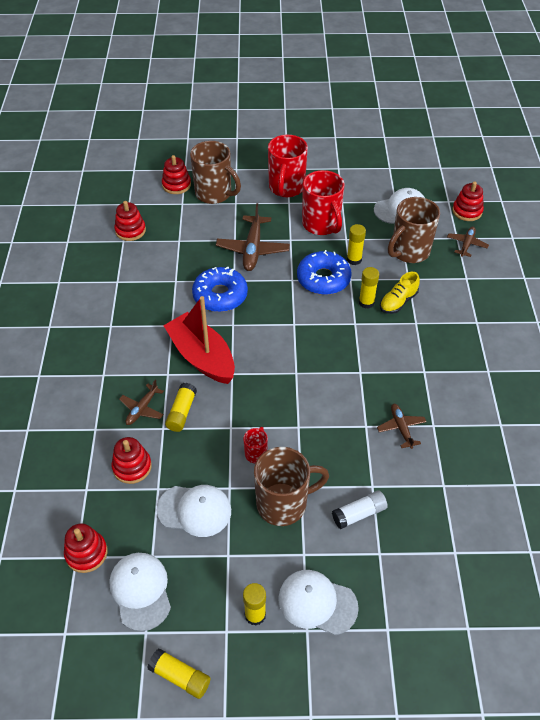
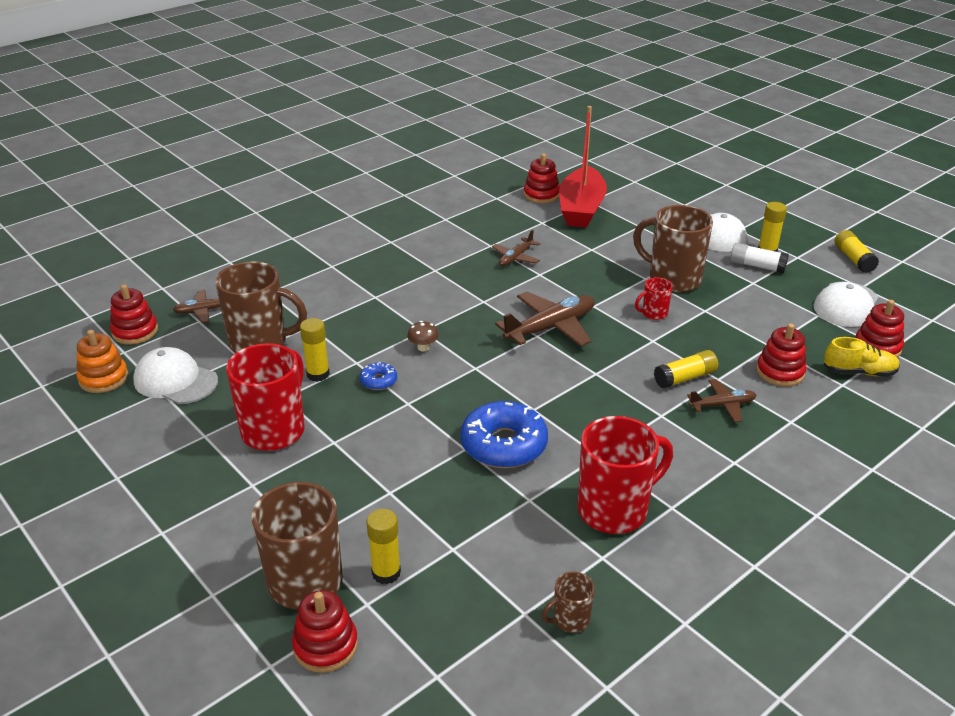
camera: 130 degrees left, 15 degrees down
(104, 251) = (570, 619): none -> brown mug
(130, 230) = (494, 622): red stacking toy -> red stacking toy (541, 195)
(194, 510) = (751, 316): white cap -> none
(202, 357) = (606, 405): red boat -> red boat (581, 209)
(253, 249) = (390, 464): brown plane -> brown plane (551, 327)
(286, 188) = (217, 506): red mug -> red mug (615, 510)
(323, 279) = (378, 381): blue donut -> blue donut, size x0.47
(336, 313) = (423, 347): none -> brown mushroom
(359, 514) = (624, 245): white glue stick -> white glue stick (757, 266)
(366, 302) = (382, 336): yellow glue stick -> yellow glue stick (386, 573)
(398, 302) = (356, 318): yellow shoe -> yellow shoe (859, 372)
(427, 187) = (103, 378): none -> orange stacking toy

